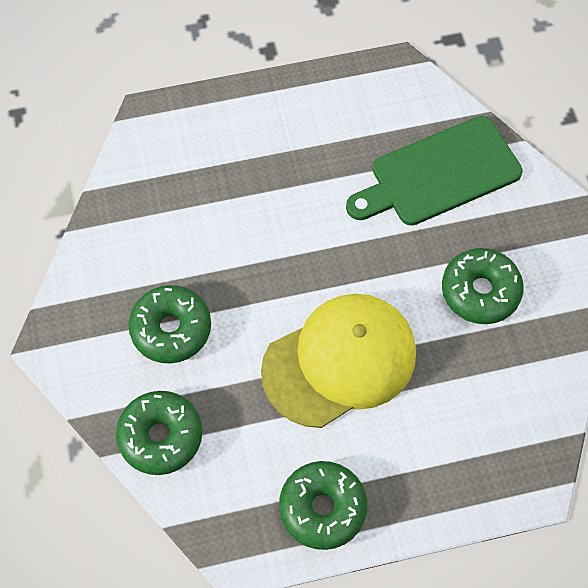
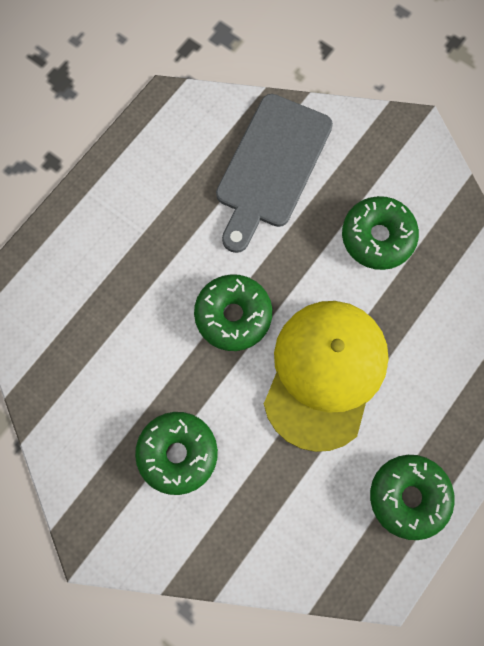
camera: 40 degrees left, 10 degrees up
(160, 436) = (245, 545): green donut -> green donut (233, 315)
(439, 174) = (271, 167): green cutting board -> grey cutting board

